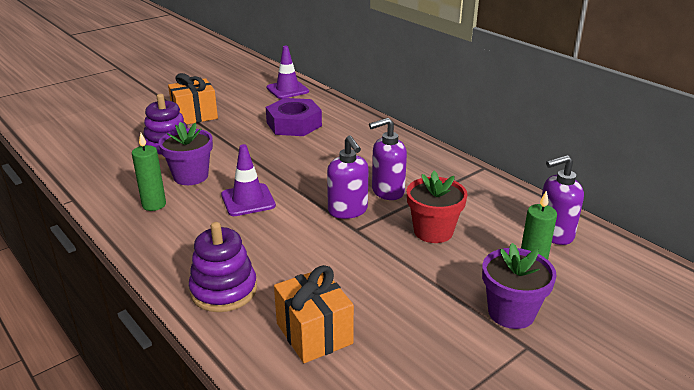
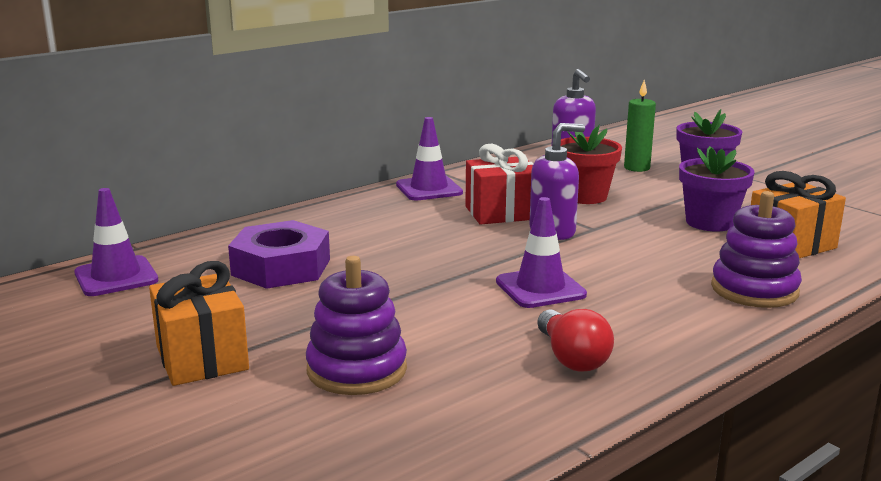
camera: 90 degrees left, 10 degrees down
(154, 205) = (572, 358): green candle -> red light bulb
(191, 176) = (470, 337): purple flower pot -> purple flower pot (710, 222)
(387, 191) = (501, 213): purple soap dispenser -> red gift
(437, 164) = (429, 189): none -> purple traffic cone

